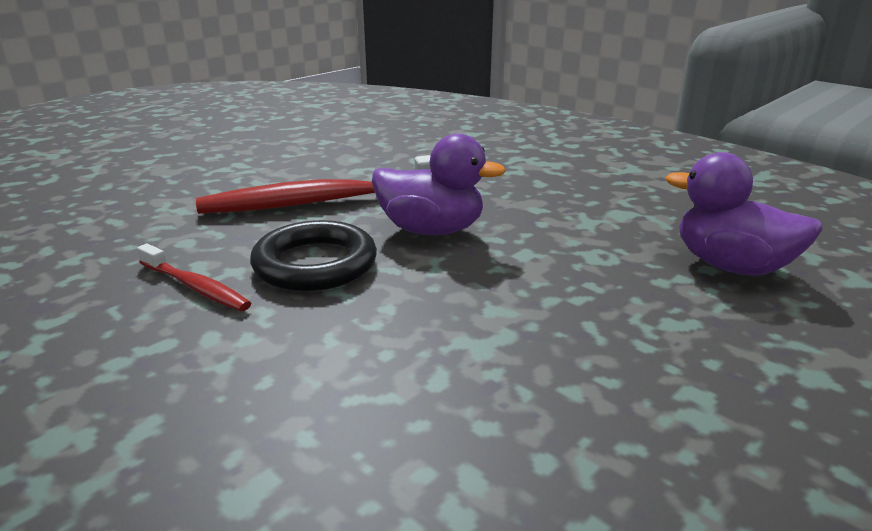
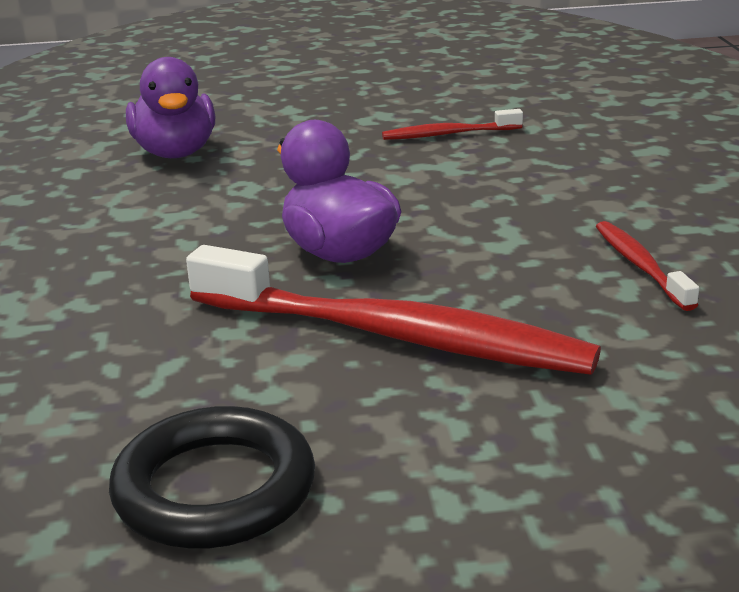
camera: 140 degrees left, 0 degrees up
(315, 264) = (502, 253): black ring -> black ring (214, 489)
(554, 403) = (448, 134): none -> red toothbrush

